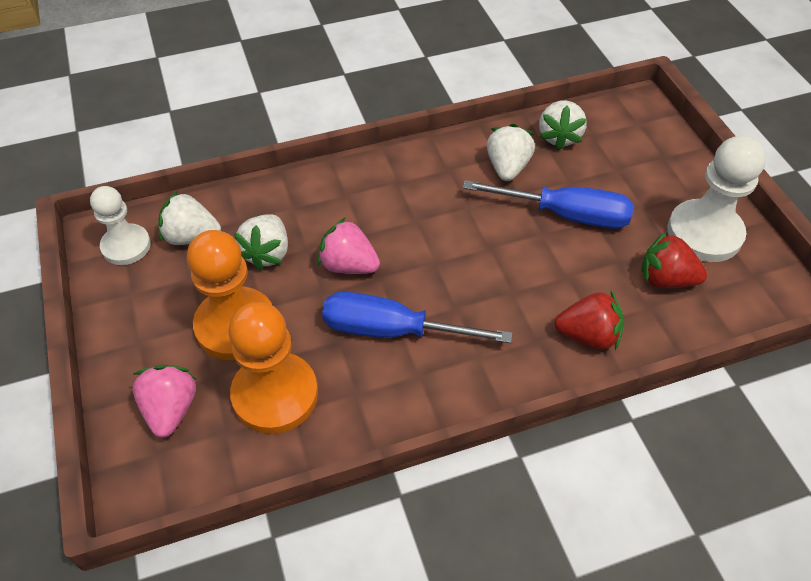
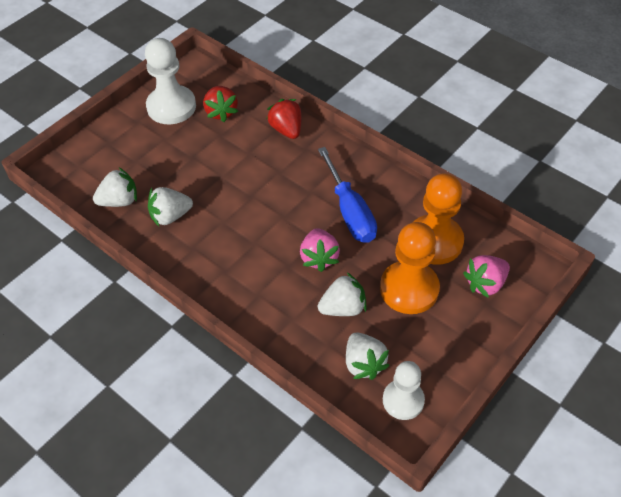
camera: 120 degrees left, 0 degrees up
(566, 215) = (197, 170): blue screwdriver -> none

